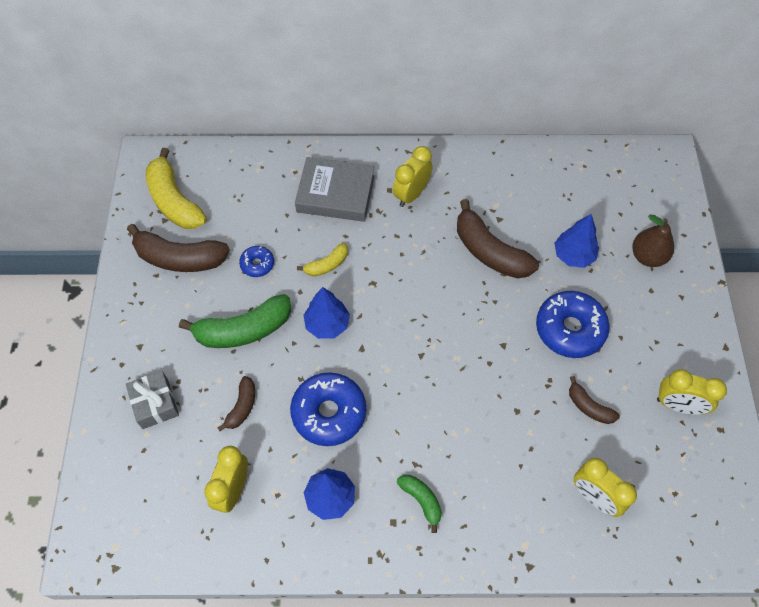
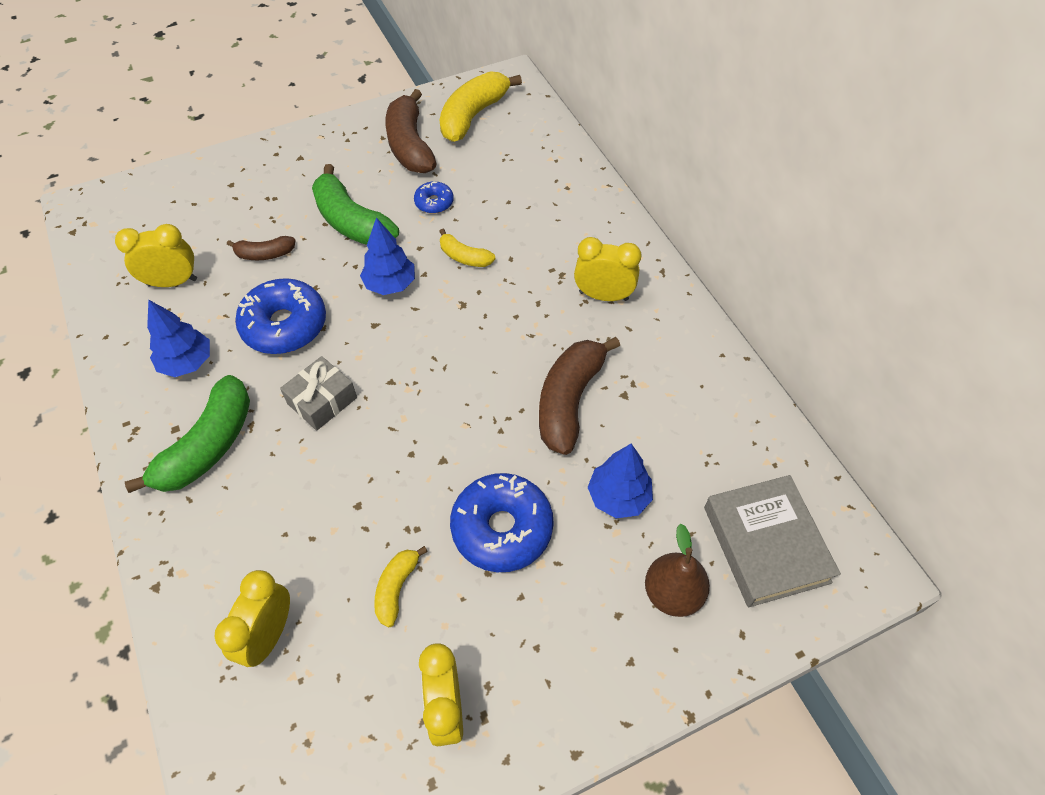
camera: 65 degrees right, 5 degrees down
(155, 404) = (244, 192): grey gift -> grey gift (322, 401)
(335, 194) = (560, 230): grey book -> grey book (765, 544)
(421, 500) = (208, 446): green banana -> green banana, size x1.90
(589, 407) = (396, 588): brown banana -> yellow banana

